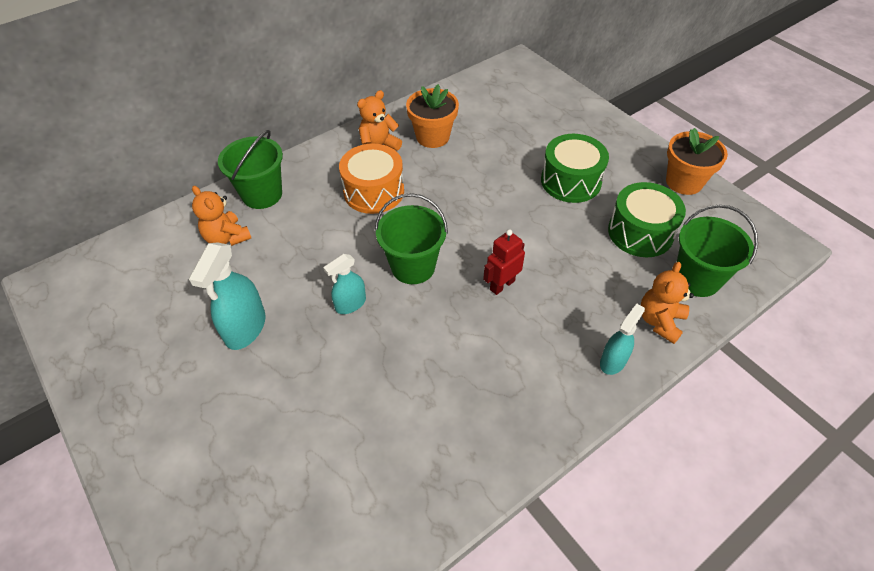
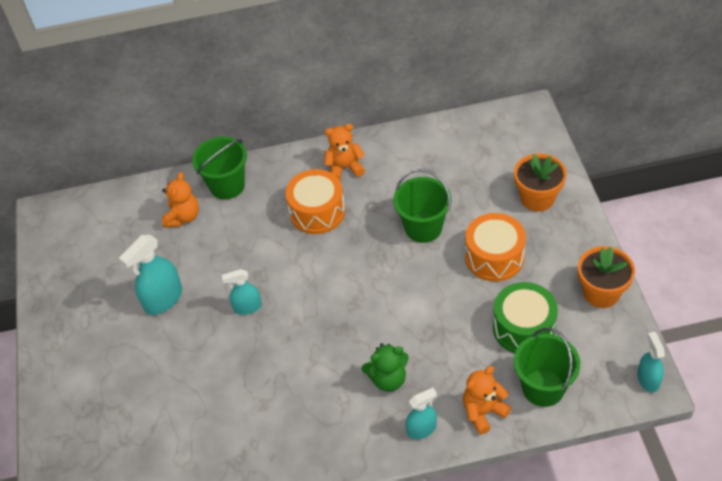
camera: 30 degrees right, 0 degrees up
(227, 237) = (183, 217): orange teddy bear -> orange teddy bear turned 150 degrees counterclockwise
(413, 267) = (311, 292): green bucket -> green bucket (423, 227)
(432, 137) = (397, 172): orange flower pot -> orange flower pot (537, 198)
(502, 285) = (373, 333): red robot -> none
(546, 324) = (388, 379): none -> green teddy bear
(570, 181) = (494, 257): green drum -> orange drum
(778, 240) = (648, 379): none -> turquoise spray bottle

